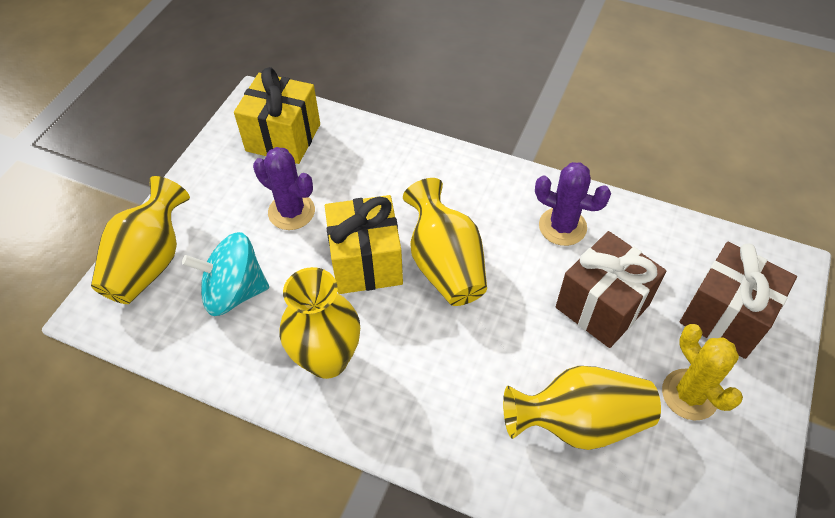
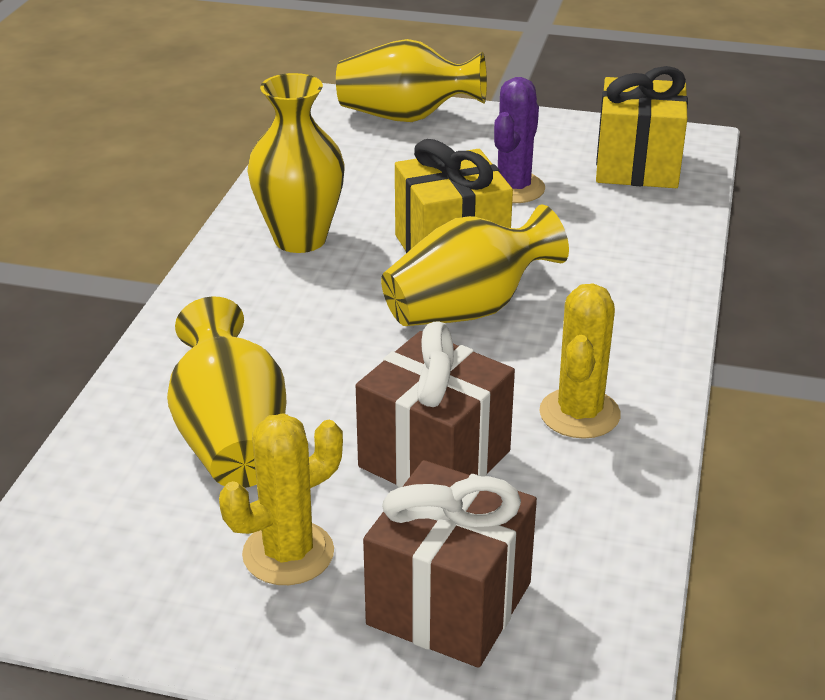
camera: 80 degrees right, 20 degrees down
(234, 292) = (380, 170): turquoise spinning top -> none
(562, 226) = (579, 414): purple cactus -> yellow cactus

